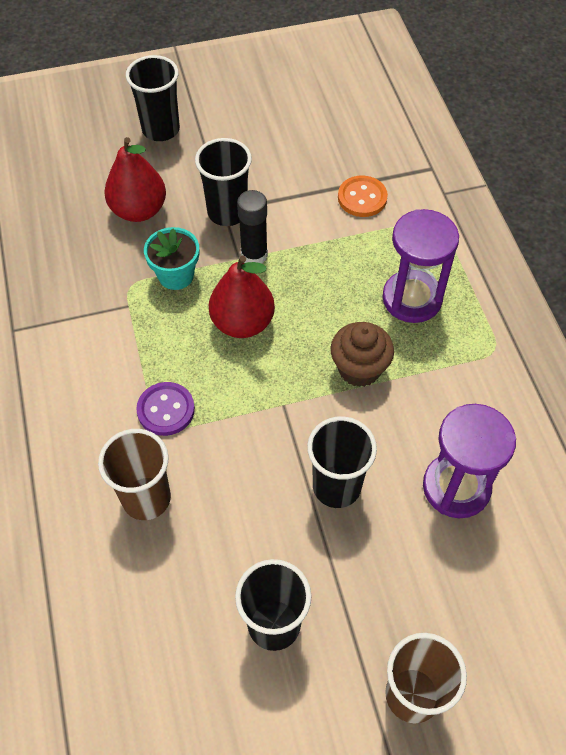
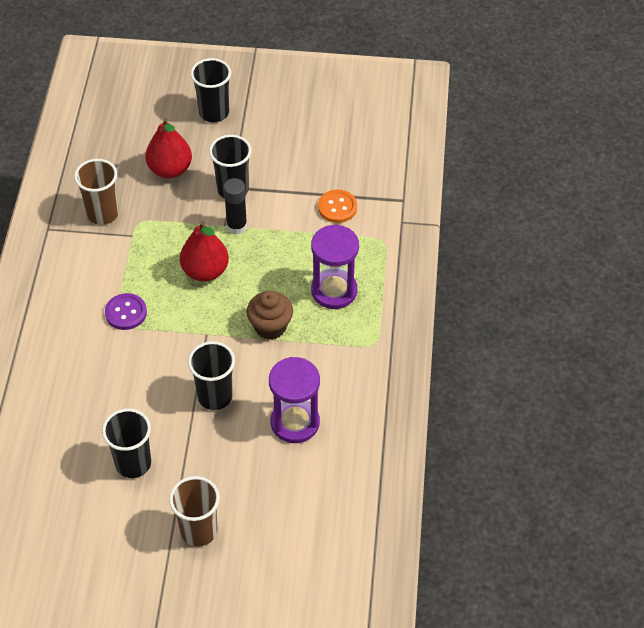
camera: 20 degrees right, 5 degrees down
(146, 498) = (88, 364): brown cup -> brown cup (103, 213)
(176, 275) = (174, 224): turquoise flower pot -> none

